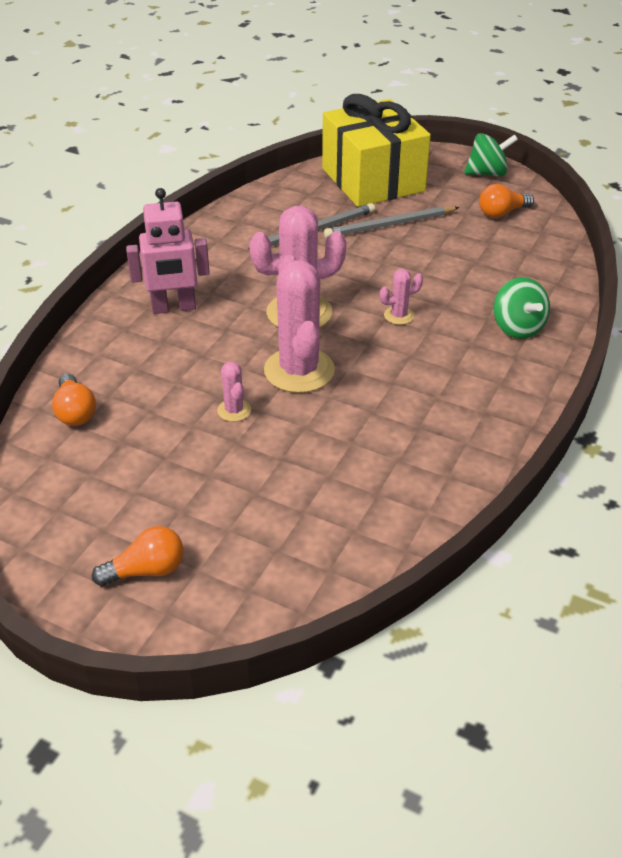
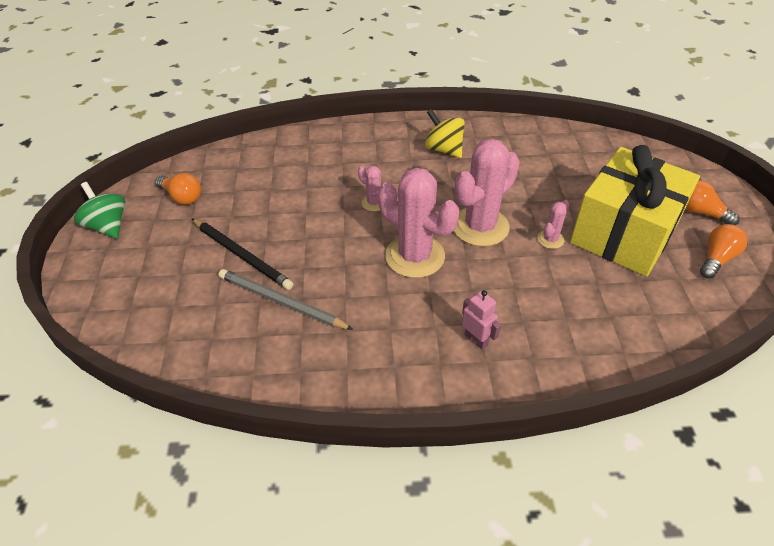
camera: 120 degrees left, 5 degrees up
(75, 411) = (645, 325): orange light bulb -> orange light bulb (716, 259)
(174, 308) = (476, 340): pink robot -> pink robot, size x0.56
(373, 180) = (156, 300): yellow gift -> yellow gift (623, 233)
(389, 225) = (242, 255): grey pencil -> black pencil
(456, 403) = (444, 149): none -> yellow spinning top
(517, 328) = (343, 147): green spinning top -> none

